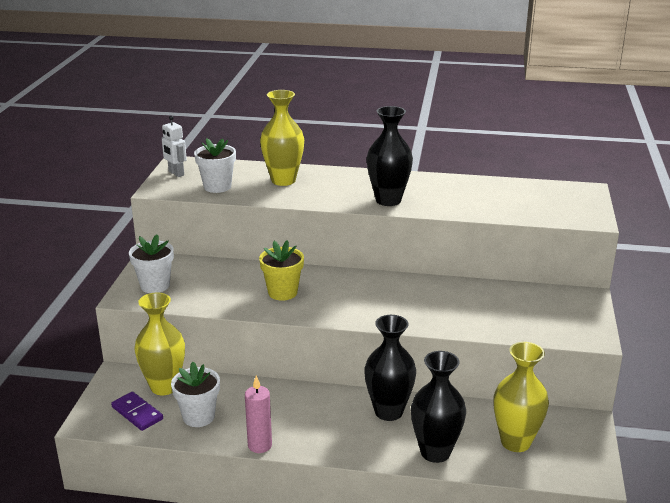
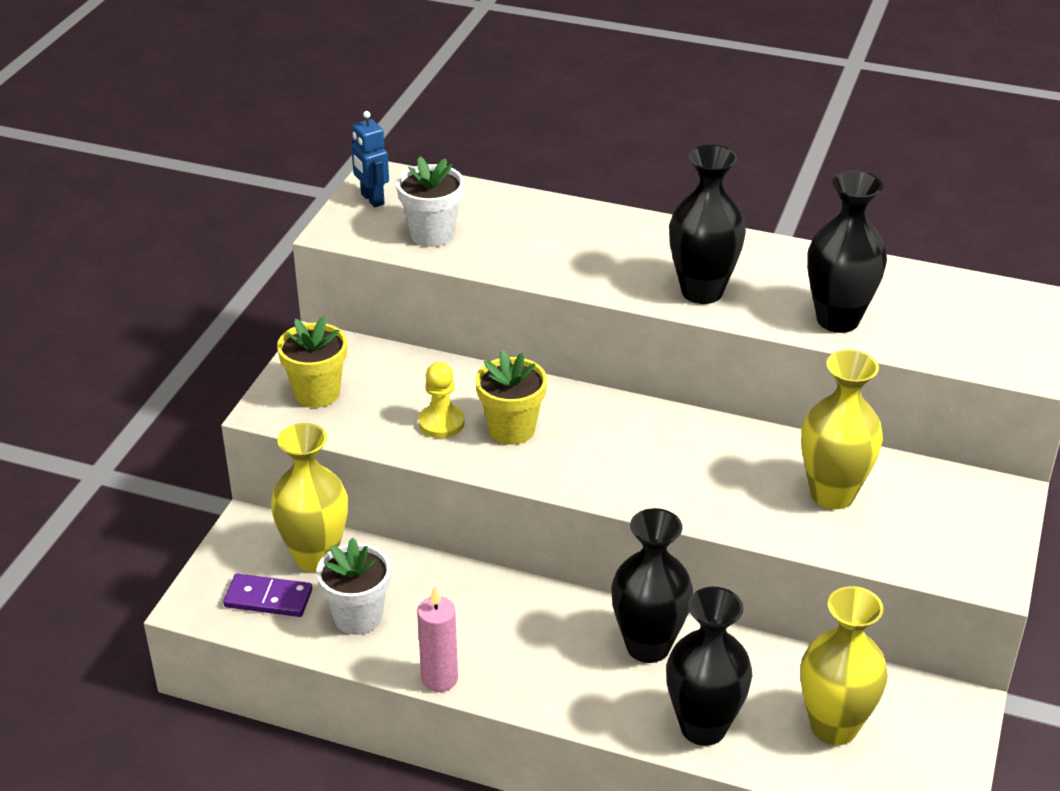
camera: 10 degrees right, 10 degrees up
(137, 413) = (268, 599): purple domino -> purple domino turned 45 degrees counterclockwise
(155, 285) = (317, 393): white flower pot -> yellow flower pot
(176, 173) = (372, 199): white robot -> blue robot
(238, 293) = (441, 423): none -> yellow pawn
(283, 180) = (541, 231): yellow vase -> yellow vase (832, 494)
(472, 207) = (837, 320): none -> black vase

